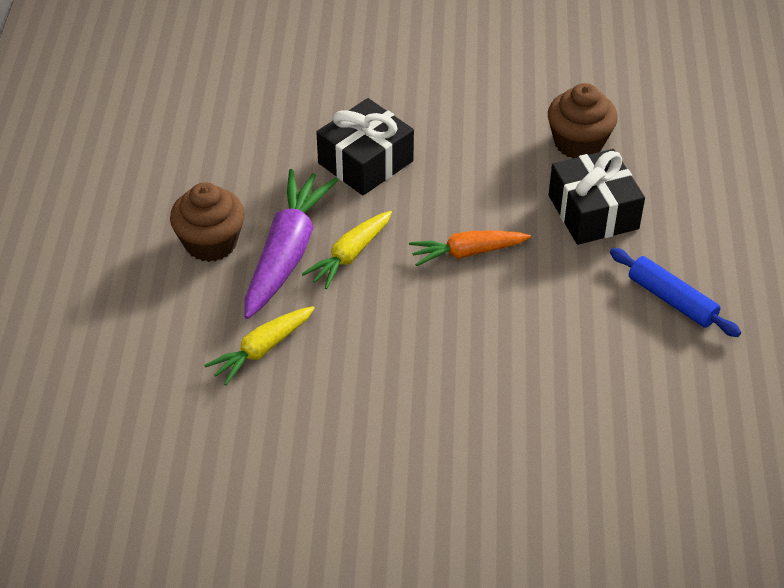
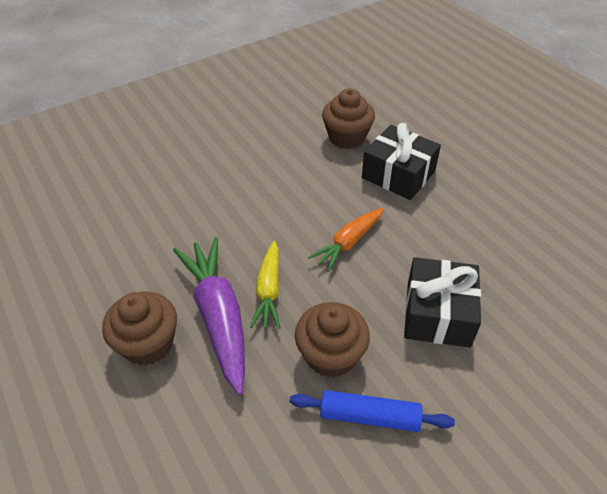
camera: 35 degrees left, 0 degrees up
(261, 350) = (267, 413): yellow carrot -> none
(355, 338) = (331, 355): none -> brown cupcake
(365, 162) = (219, 216): black gift -> black gift (438, 314)
(672, 300) = (499, 204): blue rolling pin -> blue rolling pin (369, 416)

